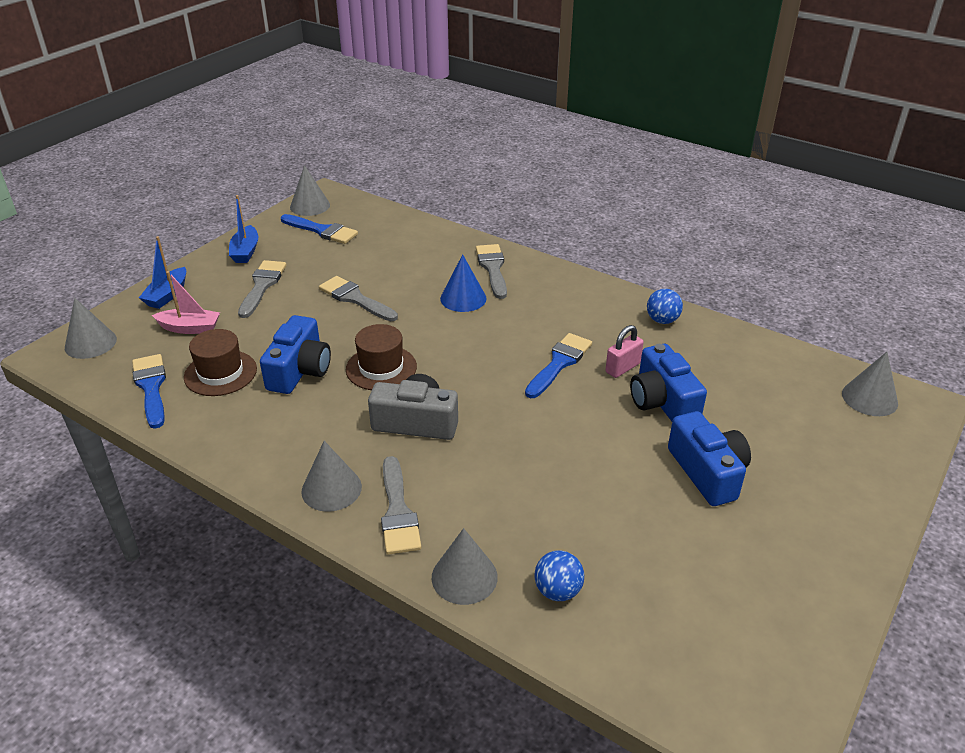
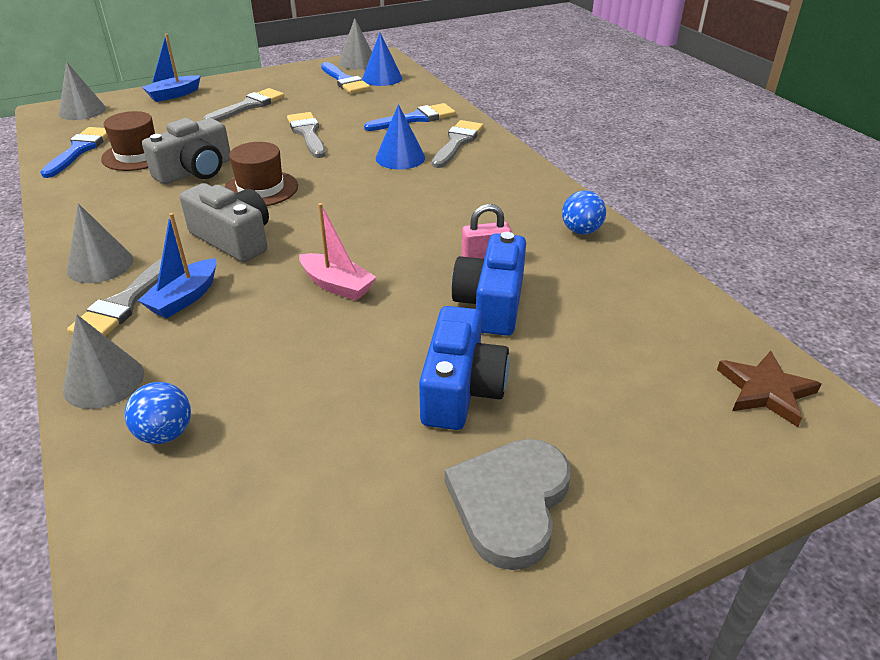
camera: 30 degrees right, 0 degrees up
(190, 328) = (159, 120): pink boat -> pink boat (337, 285)
(245, 252) = (267, 81): blue boat -> blue boat (184, 298)
(299, 370) = (195, 171): blue camera -> grey camera
(353, 218) = (382, 78): none -> blue cone
(559, 363) = (425, 235): blue brush -> blue brush (415, 119)
(807, 531) = (510, 502): none -> grey heart
(869, 398) = (765, 391): grey cone -> brown star

